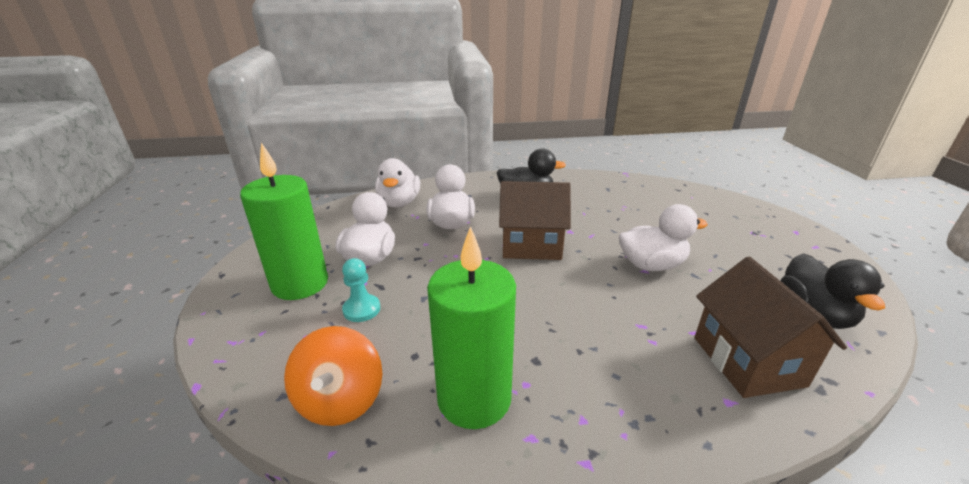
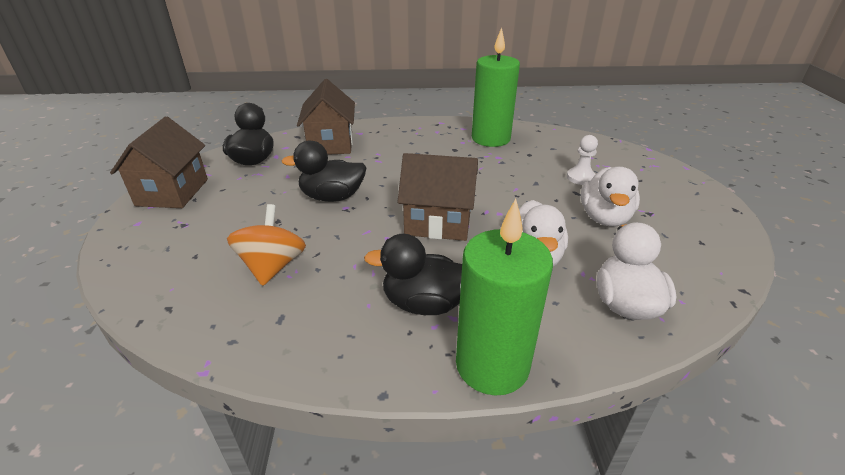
camera: 175 degrees left, 5 degrees up
(300, 284) = (650, 198): green candle -> green candle (492, 365)
(340, 400) = (562, 141): orange spinning top -> orange spinning top (272, 266)
(361, 309) = (580, 178): turquoise pawn -> white pawn
(651, 265) = (332, 197): white duck -> black duck
(825, 261) = (172, 192): none -> brown house

